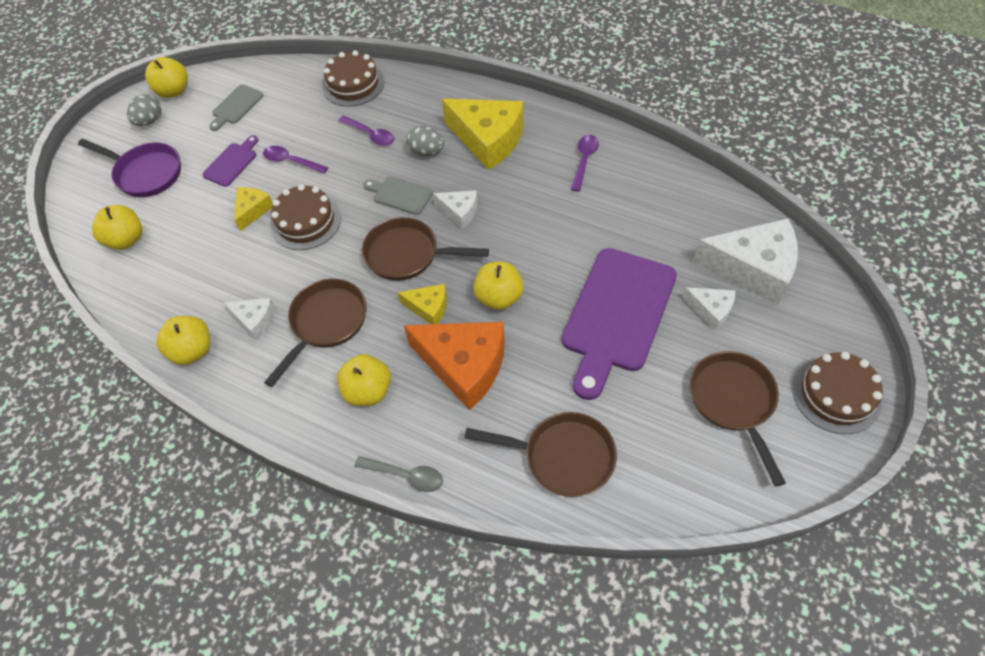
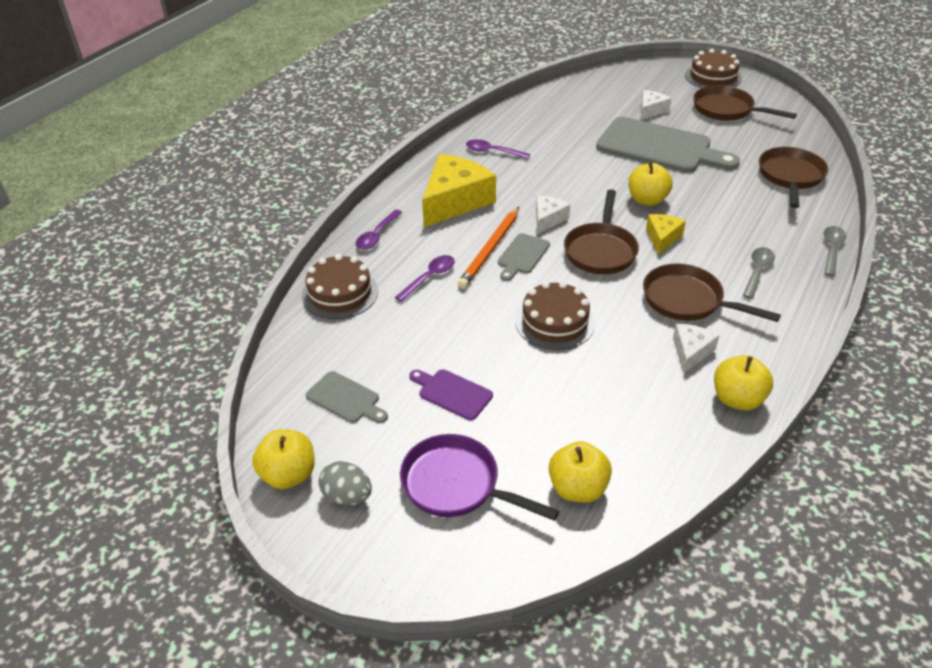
camera: 90 degrees left, 15 degrees down
(146, 173) = (456, 485): purple pan -> purple pan turned 90 degrees counterclockwise
(253, 210) = (535, 367): yellow cheese -> none
(291, 161) = (459, 339): purple spoon -> purple spoon (377, 235)
(368, 391) = (757, 272): yellow apple -> grey spoon
(409, 171) = (490, 250): none -> orange pencil
(427, 152) = (464, 239): grey egg -> none
(464, 365) = (720, 219): orange cheese -> none
(617, 315) = (659, 147): purple cutting board -> grey cutting board
(733, 402) = (726, 110): brown pan -> brown pan turned 45 degrees clockwise
(753, 268) = (612, 92): white cheese -> none

